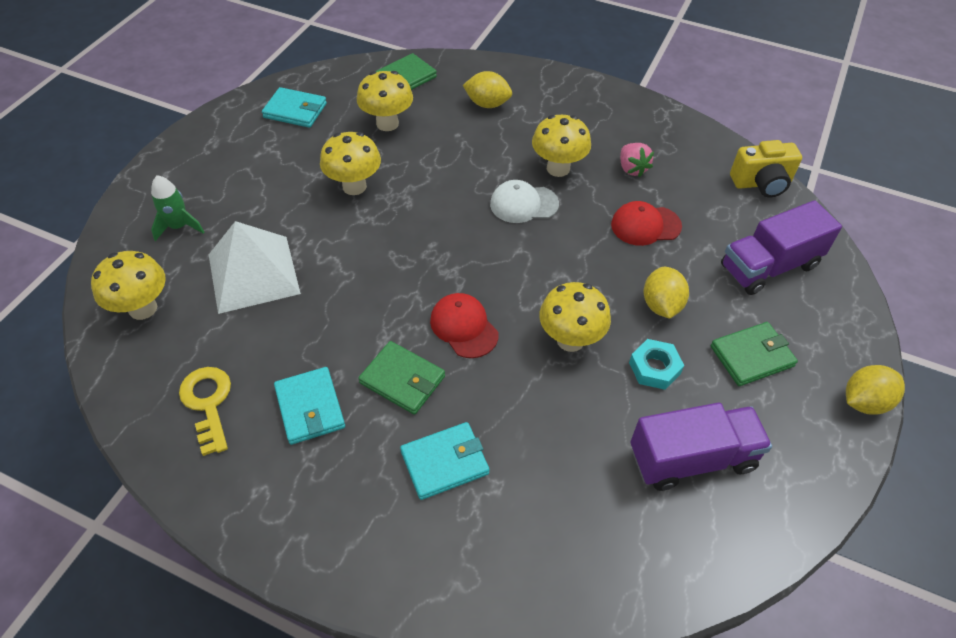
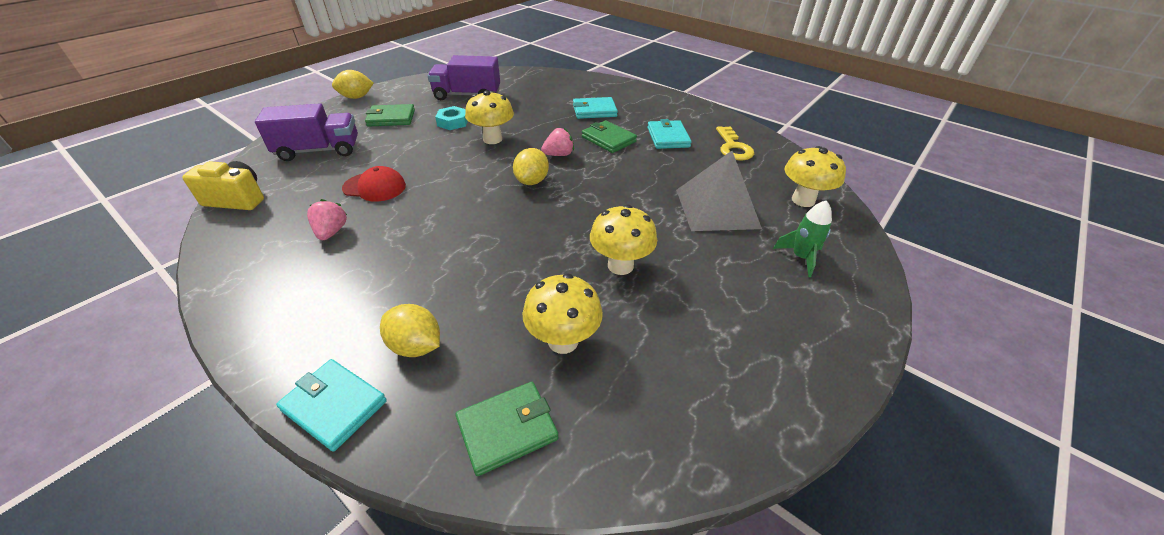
camera: 165 degrees left, 10 degrees down
(253, 273) = (717, 208): white pyramid -> grey pyramid
(295, 110) = (691, 393): turquoise wallet -> turquoise wallet (334, 406)
(464, 327) = (558, 155): red cap -> pink strawberry
(523, 204) = (461, 220): white cap -> none
(558, 168) = (402, 245): yellow mushroom -> none
(661, 305) = (417, 144): yellow lemon -> yellow lemon (532, 181)

